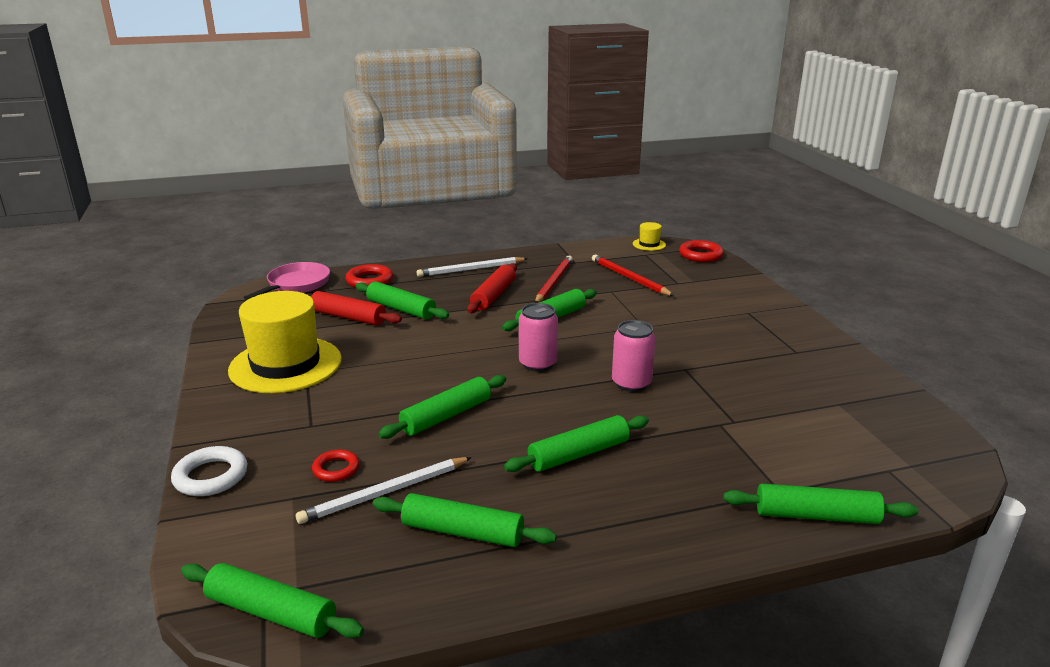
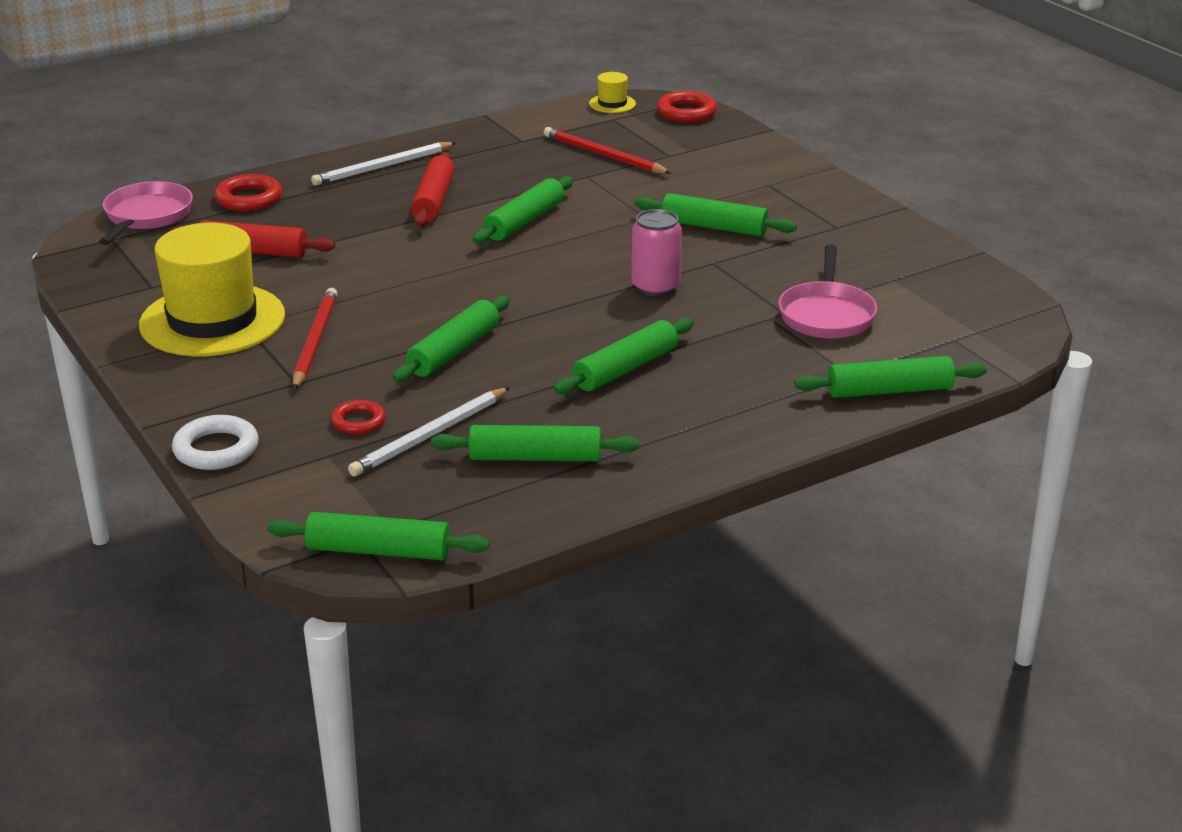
camera: 15 degrees left, 5 degrees up
(401, 309) = (318, 232): green rolling pin -> green rolling pin (714, 227)
(537, 364) = (534, 279): pink can -> none
(554, 282) = (505, 172): red pencil -> red pencil (315, 341)
(771, 428) = (826, 314): none -> pink pan

